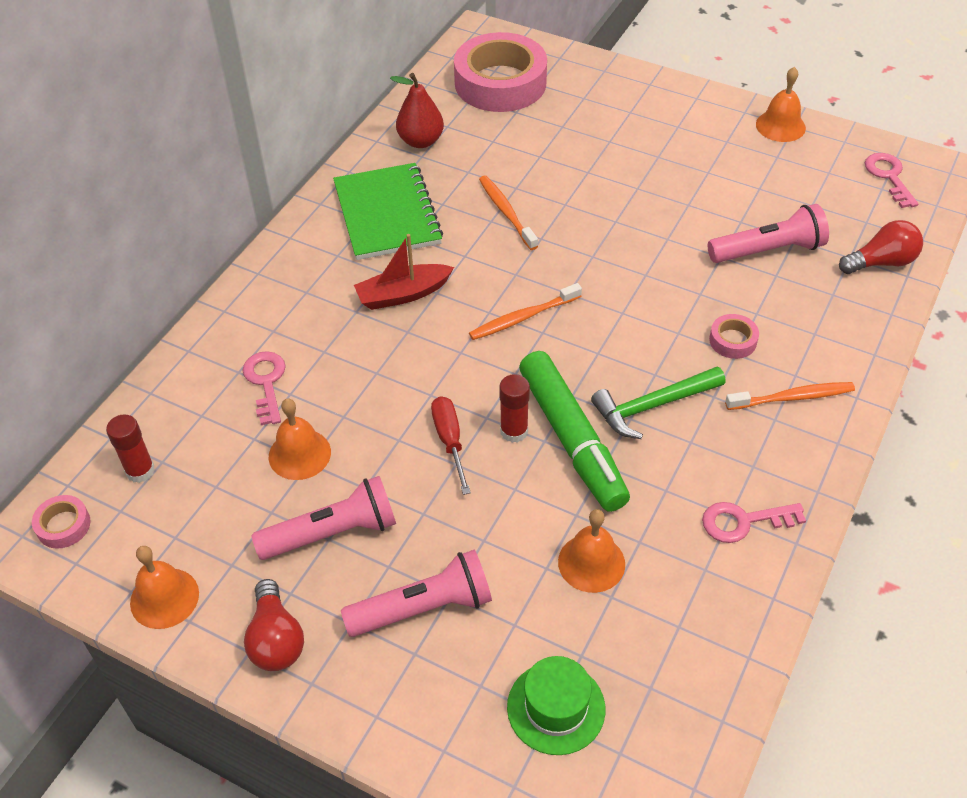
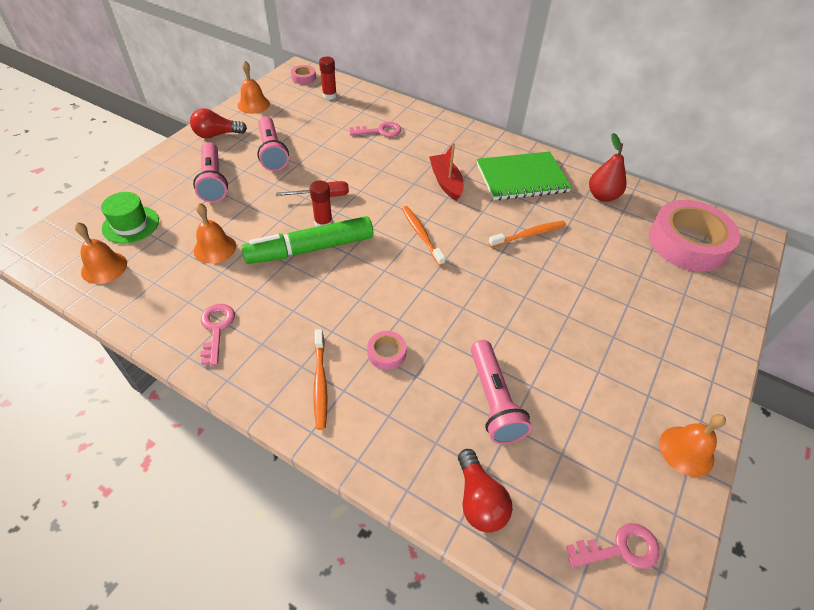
camera: 90 degrees right, 0 degrees up
(299, 454) = (327, 142): orange bell -> orange bell (104, 267)
(653, 406) = (329, 294): green hammer -> none

